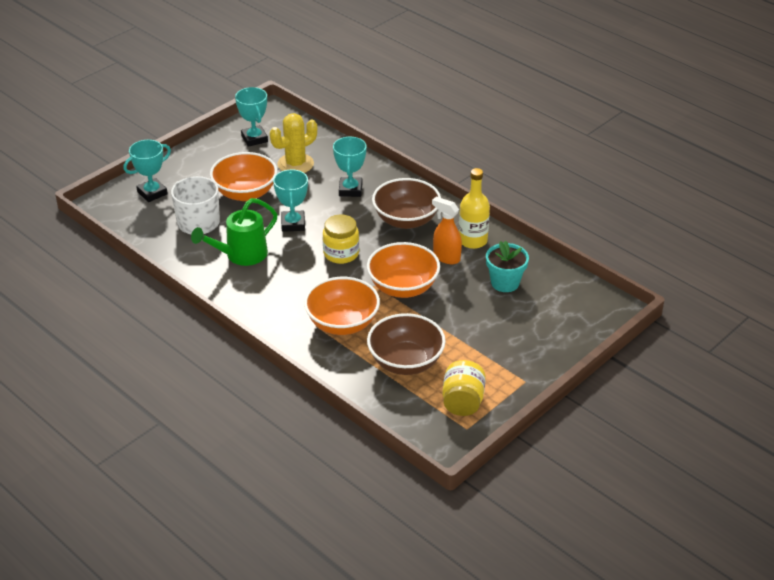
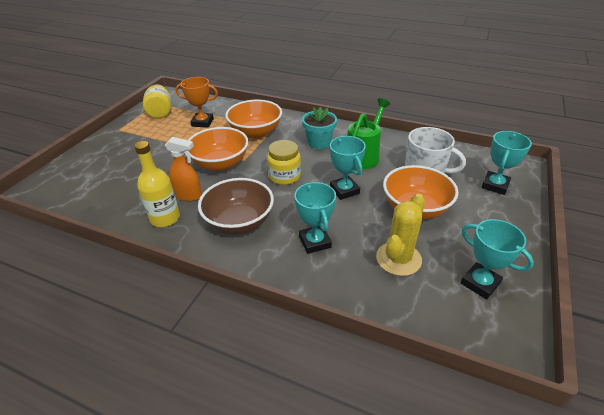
camera: 160 degrees right, 0 degrees up
(405, 362) = (202, 122): brown bowl -> orange trophy
(505, 283) = (131, 187): turquoise flower pot -> turquoise flower pot (319, 143)

